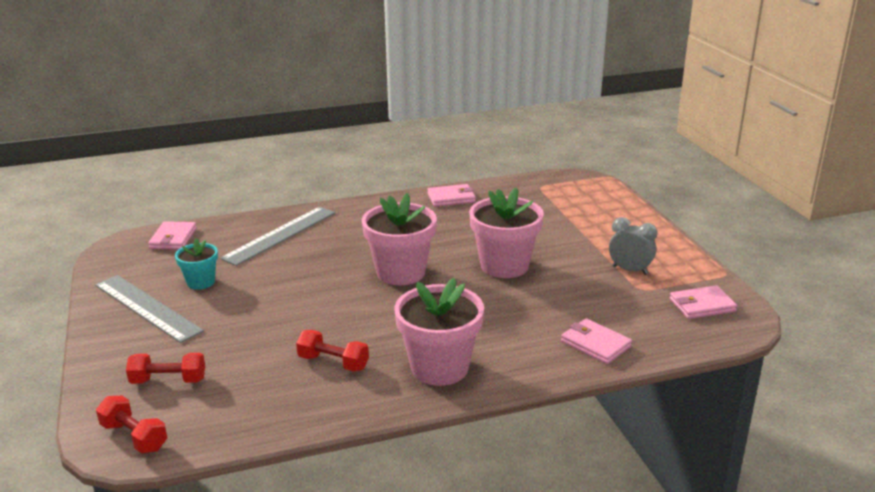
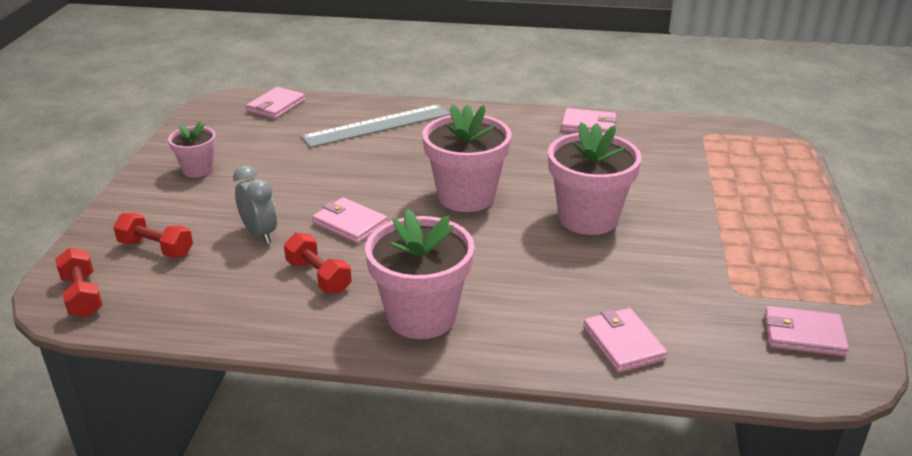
camera: 25 degrees right, 5 degrees up
(147, 307) = (198, 170): grey ruler -> pink flower pot
(201, 282) = (264, 156): turquoise flower pot -> none
(324, 316) = (350, 224): none -> pink wallet
(630, 270) = (740, 263): grey clock -> grey clock (259, 234)

